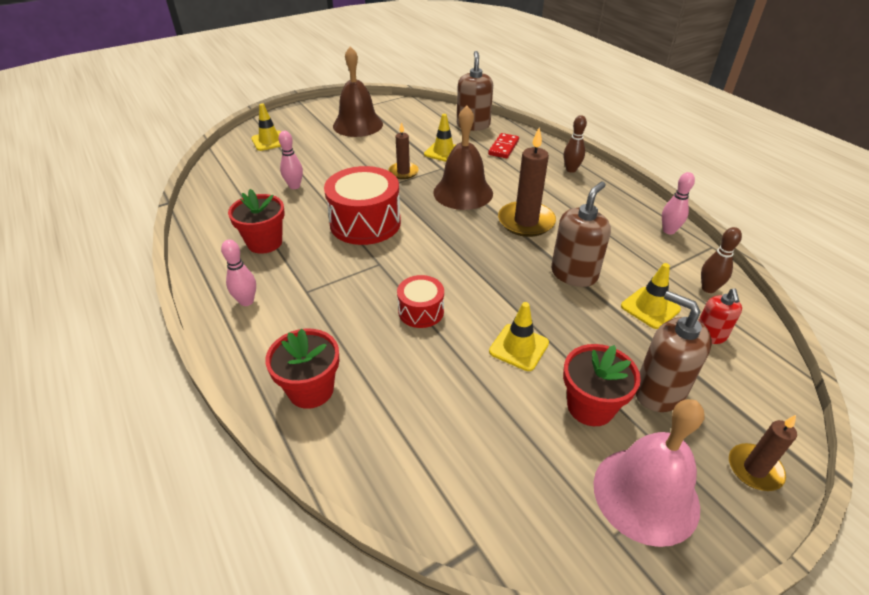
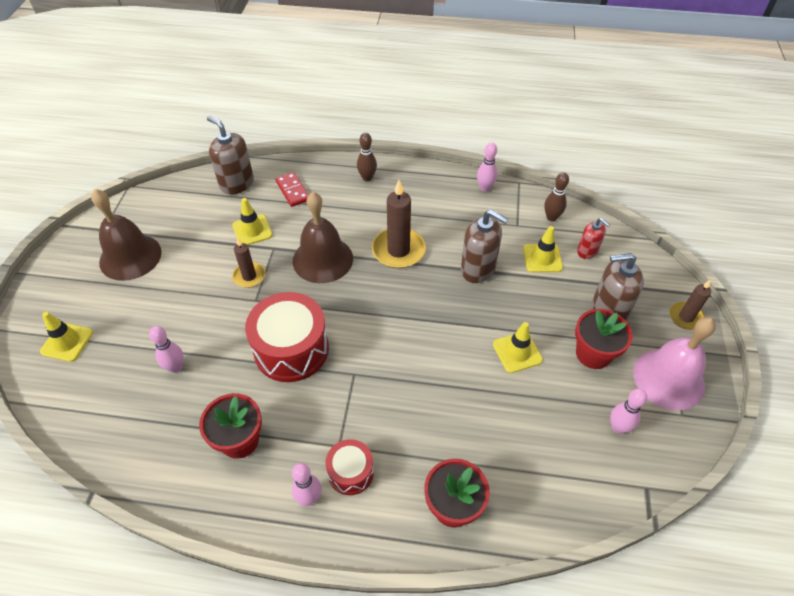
camera: 50 degrees left, 10 degrees up
(421, 311) = (433, 383): red drum -> red drum (350, 472)
(525, 476) = (618, 427): none -> pink bowling pin
(574, 274) = (478, 269): brown soap dispenser -> brown soap dispenser turned 135 degrees clockwise

